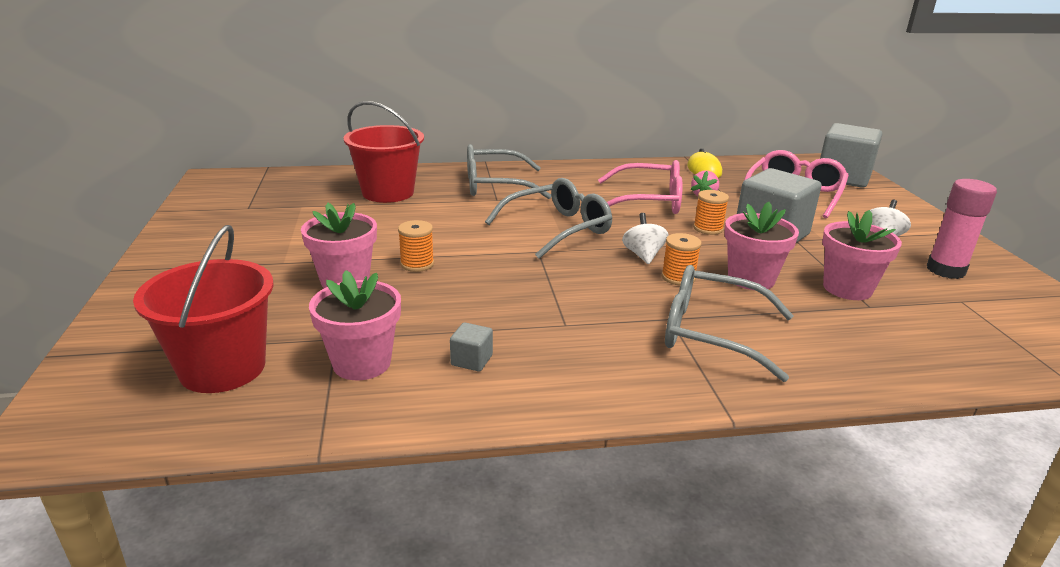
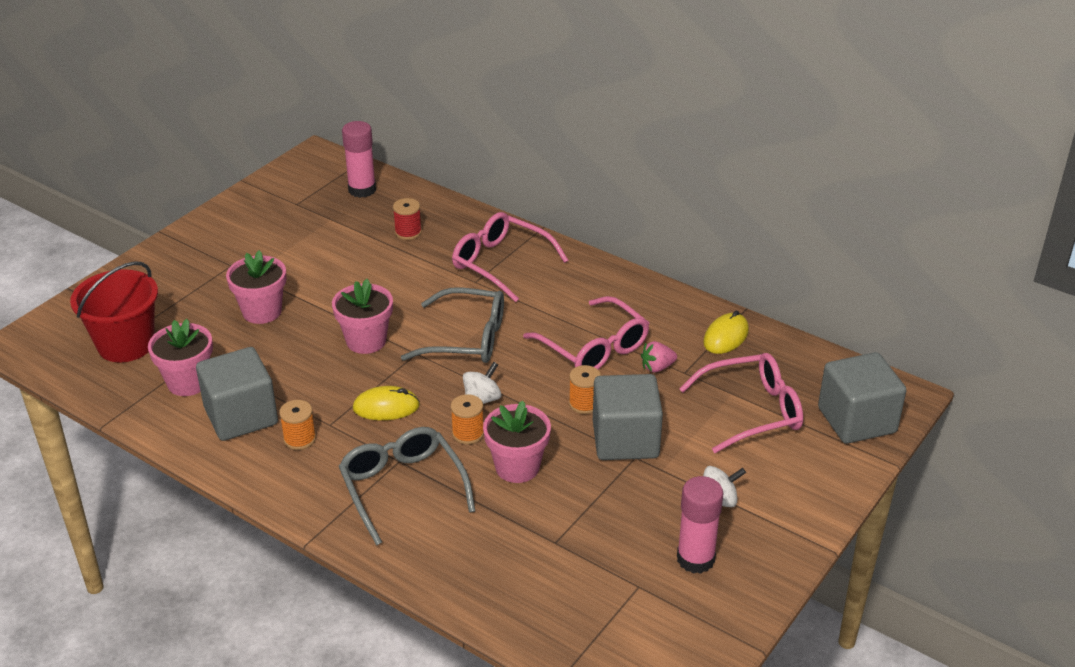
camera: 45 degrees right, 10 degrees up
(298, 183) = (362, 190): none -> pink glue stick
(388, 192) = (408, 232): red bucket -> red spool
(417, 264) = (322, 320): orange spool -> orange spool (299, 439)
(471, 360) = (241, 416): grey cube -> grey cube, size x2.43
(494, 185) = (500, 263): grey glasses -> pink glasses
(586, 291) = (386, 407): none -> yellow mouse
(847, 288) = (572, 519): pink flower pot -> pink flower pot (366, 341)

